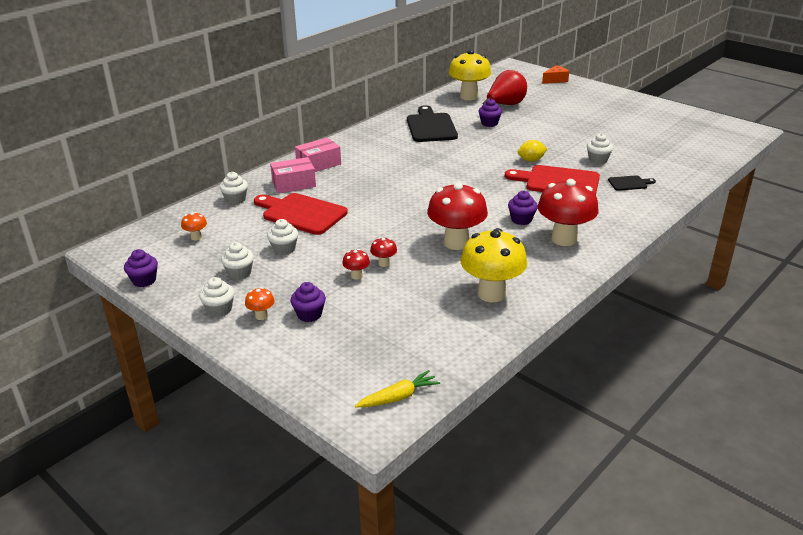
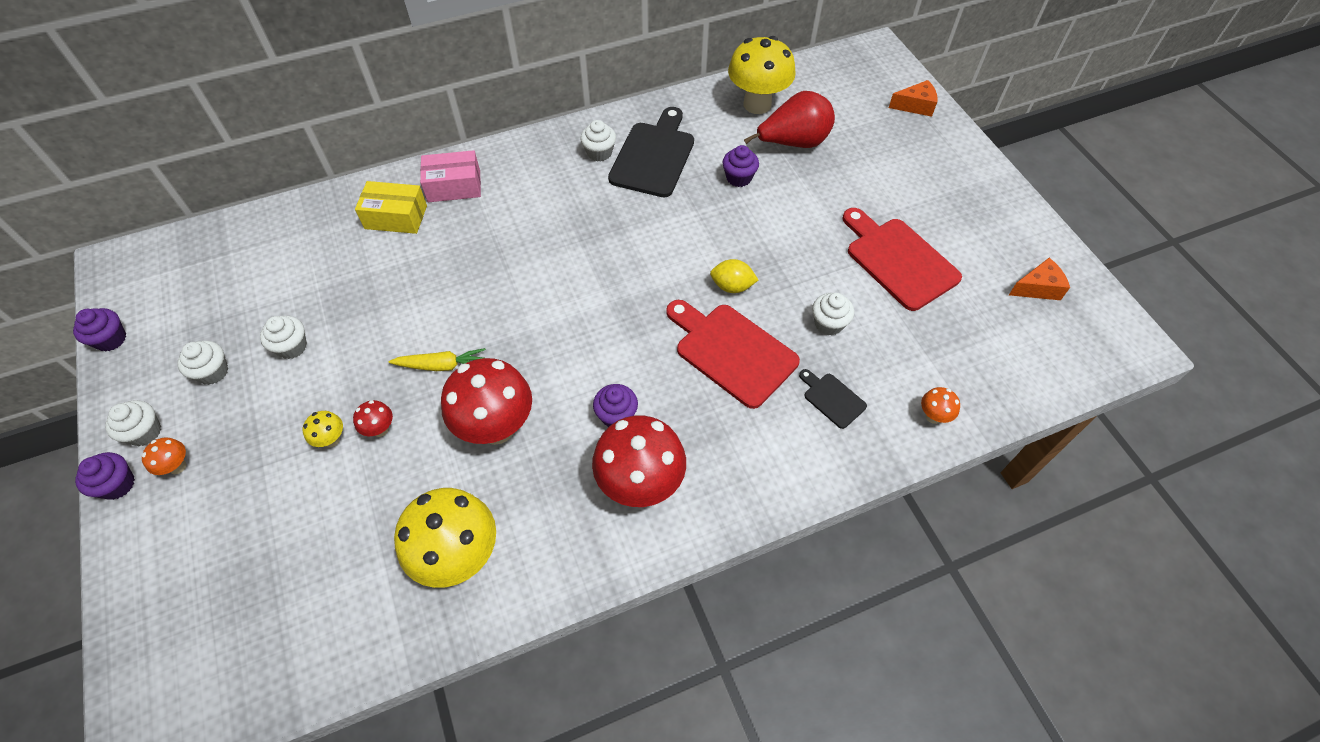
camera: 25 degrees right, 25 degrees up
(196, 237) = (217, 280): orange mushroom -> orange mushroom (933, 416)
(235, 199) = (309, 222): white cupcake -> white cupcake (599, 153)
(294, 184) = (396, 217): pink box -> yellow box
(301, 213) = (361, 282): red cutting board -> red cutting board (898, 260)
(309, 314) = (227, 490): purple cupcake -> purple cupcake (117, 484)
(356, 276) = (331, 439): red mushroom -> yellow mushroom
(398, 397) = (206, 701): yellow carrot -> yellow carrot (442, 365)
(629, 183) = (832, 398): black cutting board -> black cutting board turned 150 degrees counterclockwise
(686, 124) = (1037, 288): none -> orange cheese

